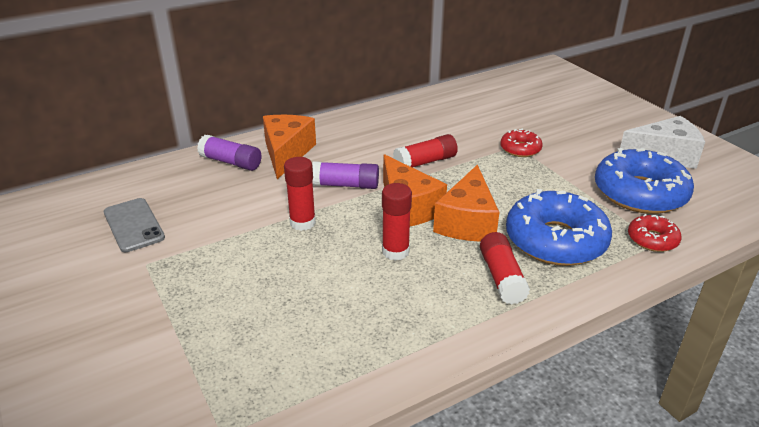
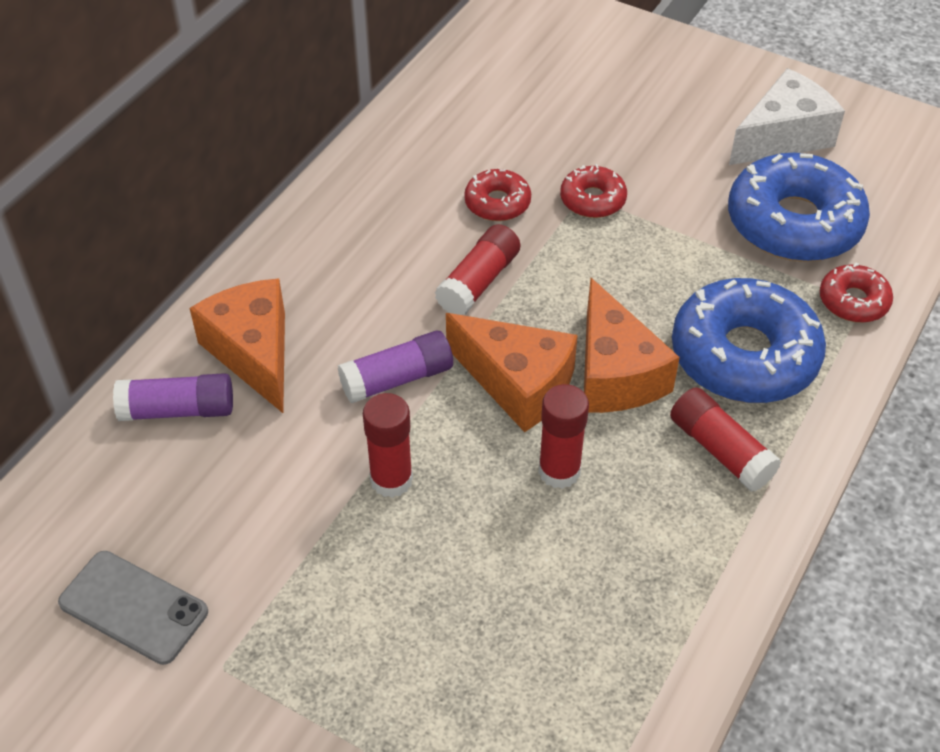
camera: 30 degrees left, 15 degrees up
(465, 136) = (497, 203): none -> red donut

